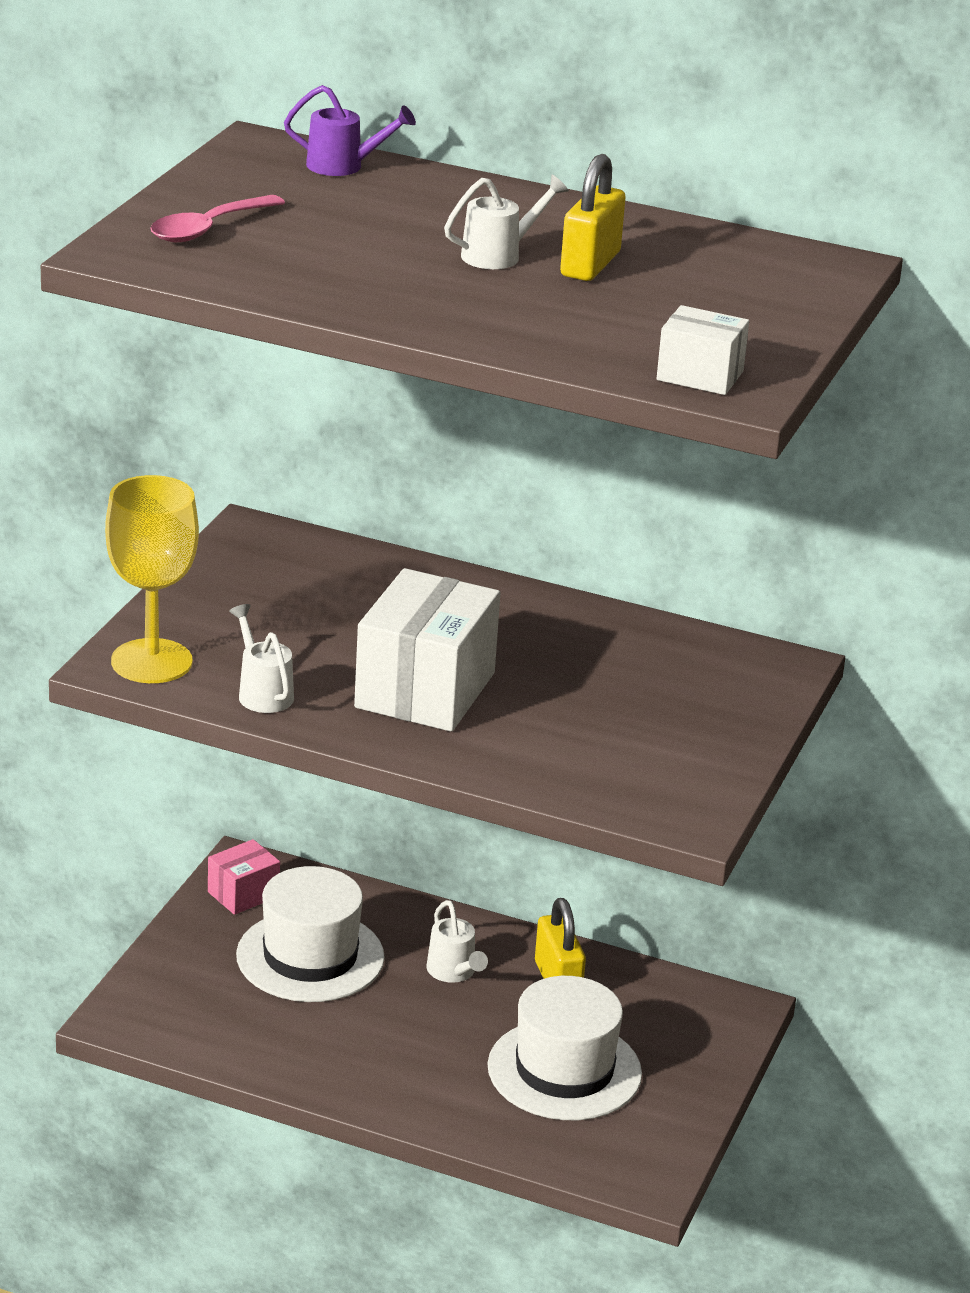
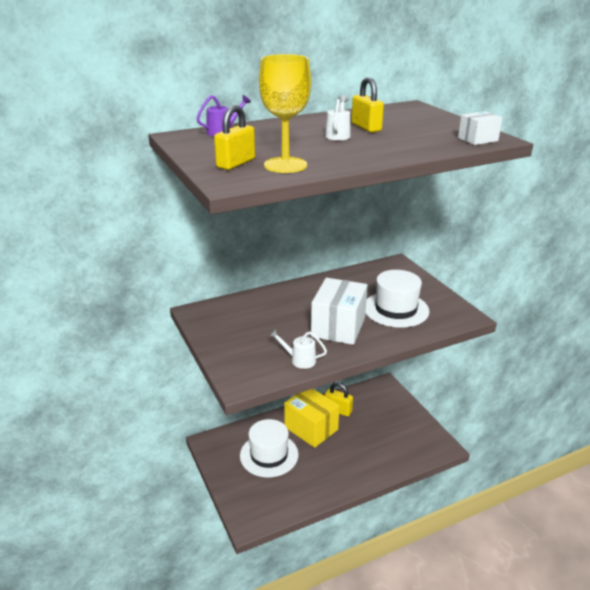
camera: 45 degrees left, 0 degrees up
(151, 661) = (247, 374): yellow goblet -> yellow goblet (285, 165)
(208, 229) = (236, 163): pink spoon -> yellow padlock
(243, 894) = (220, 451): pink box -> none
(425, 690) = (338, 327): white box -> white box turned 45 degrees clockwise
(453, 972) = (311, 428): white watering can -> yellow box
(564, 1070) = (379, 434): white hat -> white hat (396, 309)

